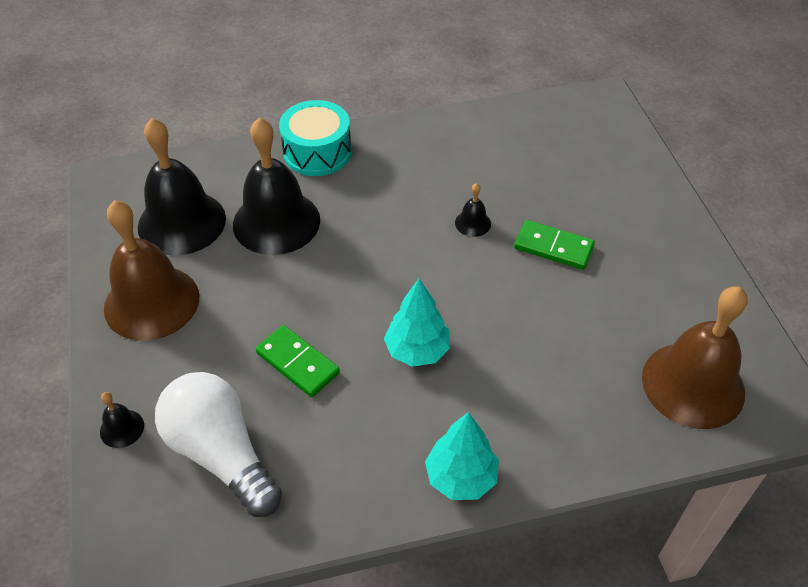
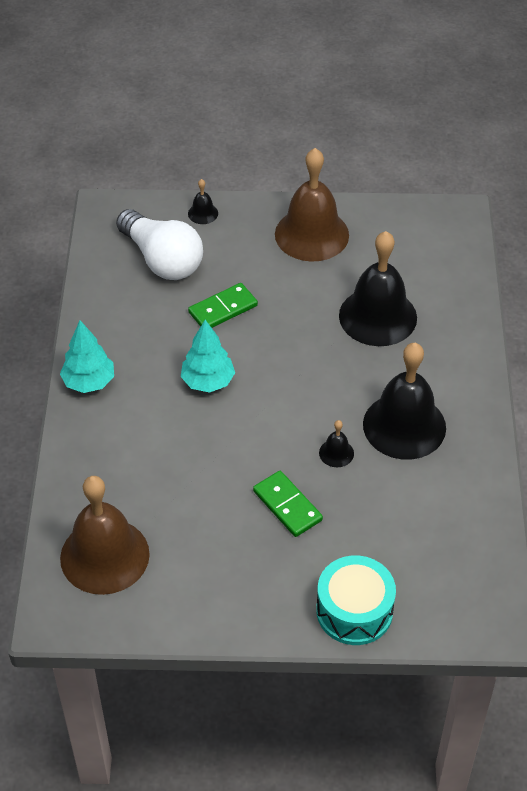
camera: 105 degrees right, 0 degrees up
(182, 222) = (394, 257): black bell -> black bell (404, 426)
(221, 454) = (162, 260): white light bulb -> white light bulb turned 75 degrees clockwise
(317, 152) = (463, 357): turquoise drum -> turquoise drum (354, 611)
(553, 247) = (287, 506): green domino -> green domino turned 75 degrees counterclockwise

